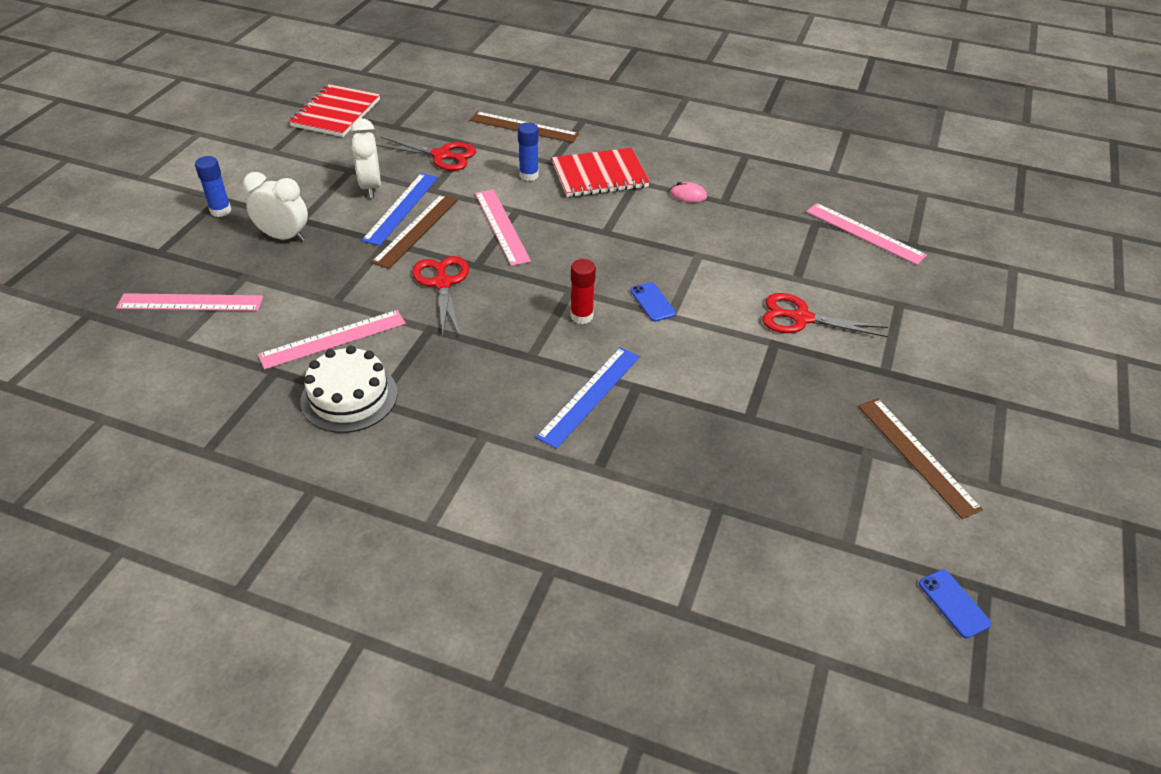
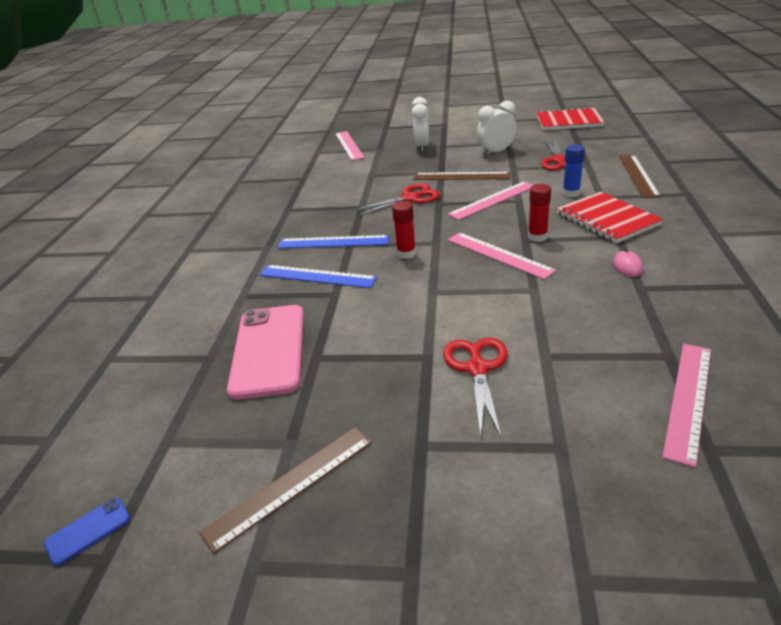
camera: 80 degrees right, 10 degrees down
(220, 211) = (433, 127): blue glue stick -> none
(333, 339) = (337, 184): pink ruler -> pink ruler (498, 255)
(349, 397) = (289, 201): white cake -> none
(401, 208) = (481, 166): blue ruler -> blue ruler (333, 242)
(605, 223) = (537, 237): none -> red glue stick
(652, 302) = (445, 280): blue phone -> none
(723, 453) = (269, 350): none -> pink phone

